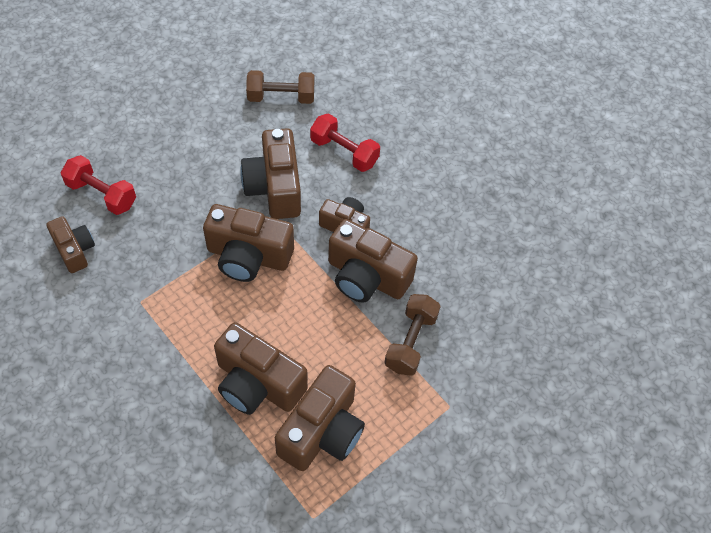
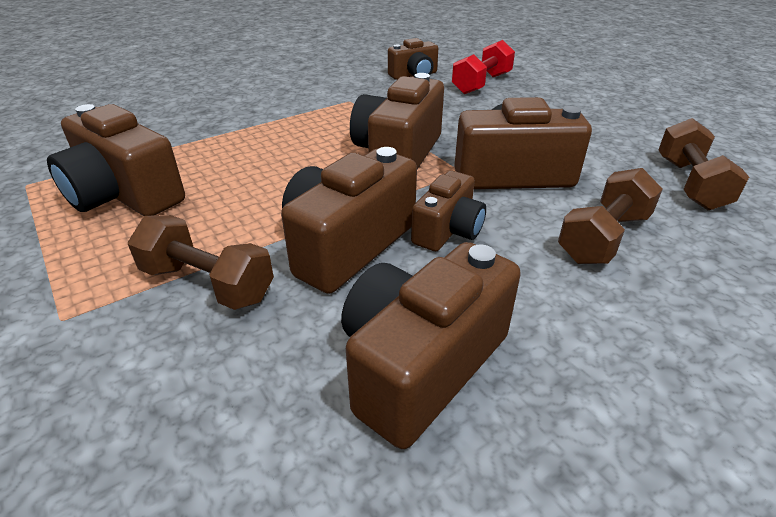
camera: 100 degrees right, 20 degrees down
(257, 383) = (219, 156): brown camera -> brown camera (421, 365)
(344, 152) = (603, 238): red dumbbell -> brown dumbbell

